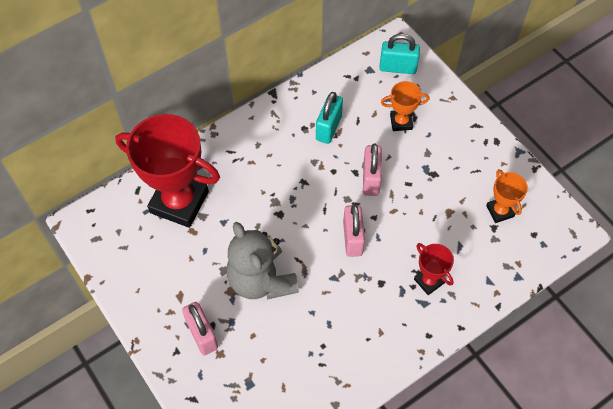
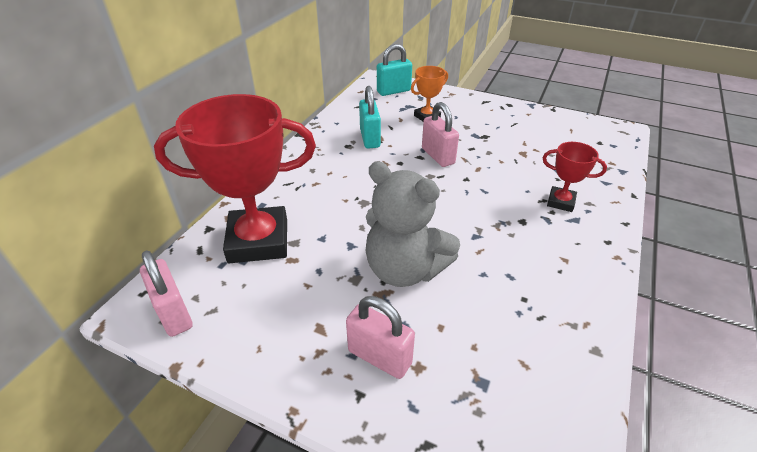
camera: 30 degrees left, 20 degrees down
(352, 238) = (463, 200): pink padlock -> pink padlock (174, 313)
(500, 211) = (559, 138): orange trophy -> none

